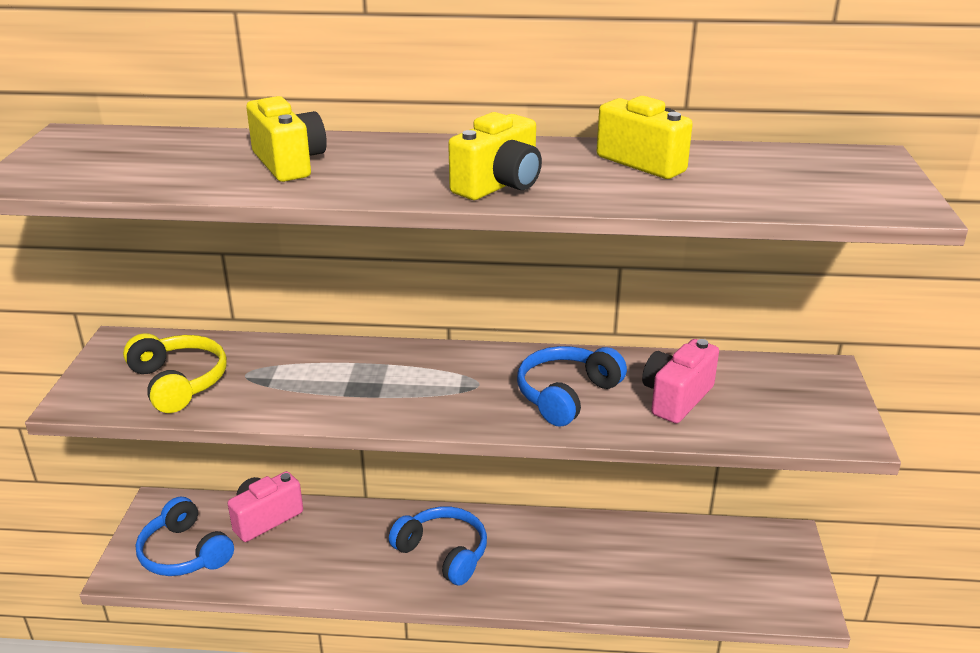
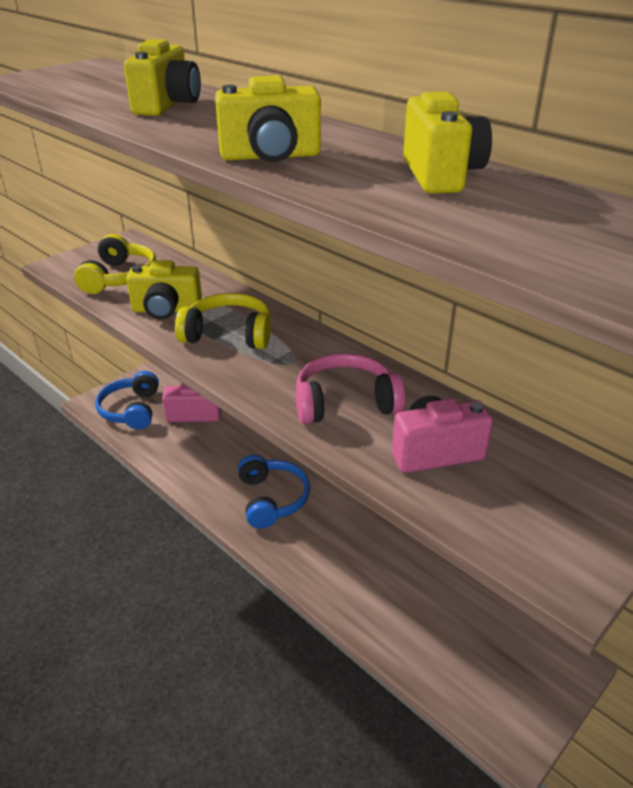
camera: 40 degrees right, 5 degrees up
(287, 392) = (166, 310): none -> yellow camera
(385, 386) = (228, 334): none -> yellow headphones
(566, 395) = (345, 402): blue headphones -> pink headphones

